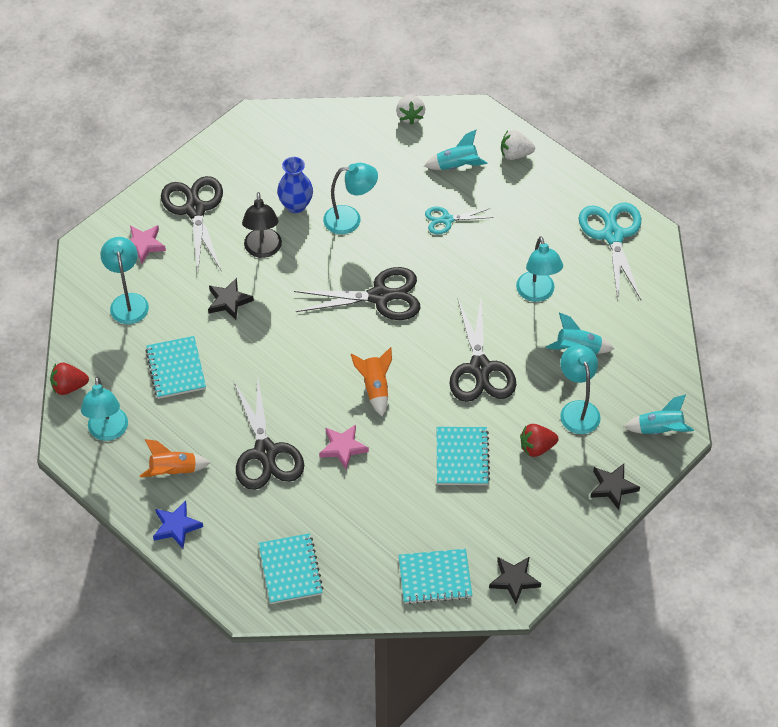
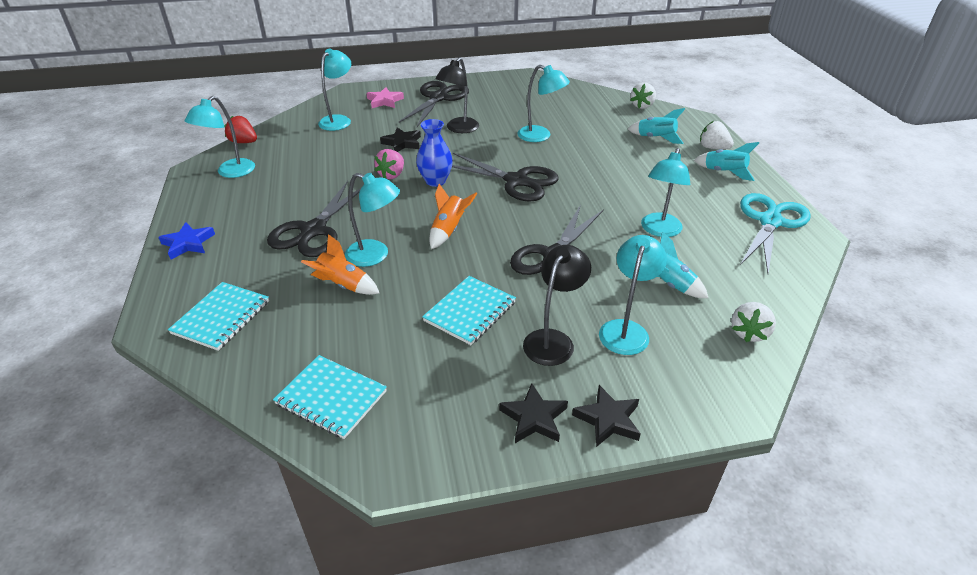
camera: 35 degrees right, 15 degrees down
(173, 471) = (236, 211): orange rocket -> orange rocket (343, 285)
(176, 369) = (320, 160): turquoise notebook -> none
(263, 350) = (392, 175): none -> pink strawberry
(296, 205) = (508, 117): blue vase -> blue vase (435, 181)
(343, 448) = (375, 255): pink star -> turquoise lamp
(447, 220) = (618, 161): turquoise scissors -> none
(514, 580) = (407, 450): black star -> black star (534, 418)
(536, 447) = (553, 340): red strawberry -> black lamp
(656, 365) = (748, 332): none -> white strawberry
(659, 430) = (711, 392): turquoise rocket -> turquoise rocket (724, 172)

